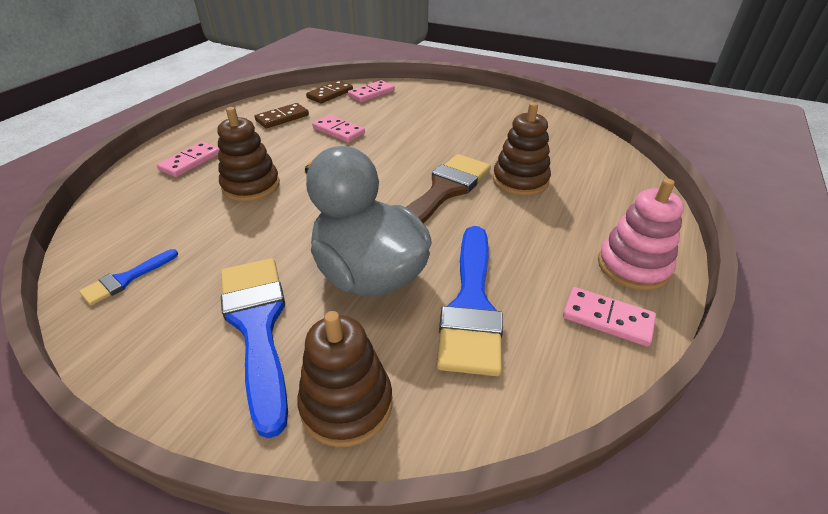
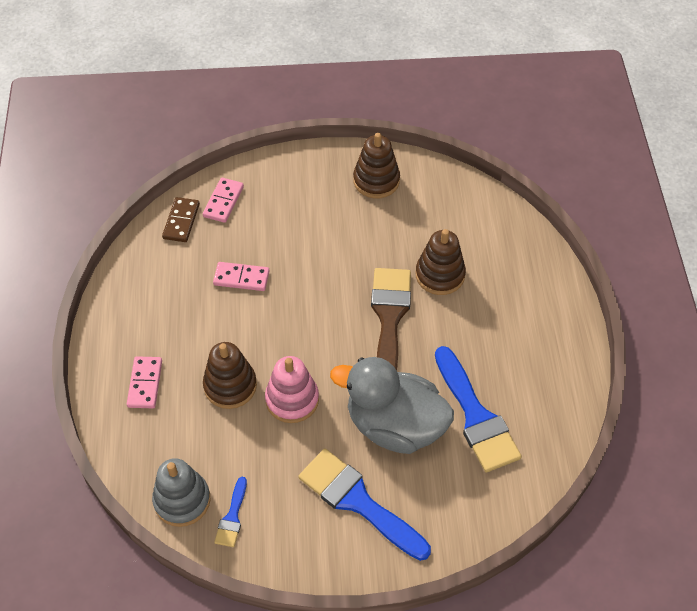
camera: 30 degrees left, 15 degrees up
(106, 246) = (182, 500): none -> grey stacking toy
(282, 118) = (169, 283): brown domino -> none
(346, 404) = (451, 519): brown stacking toy -> brown stacking toy (376, 181)
(607, 318) = (559, 385): pink domino -> none
(633, 266) = (557, 332): pink stacking toy -> pink stacking toy (292, 399)

